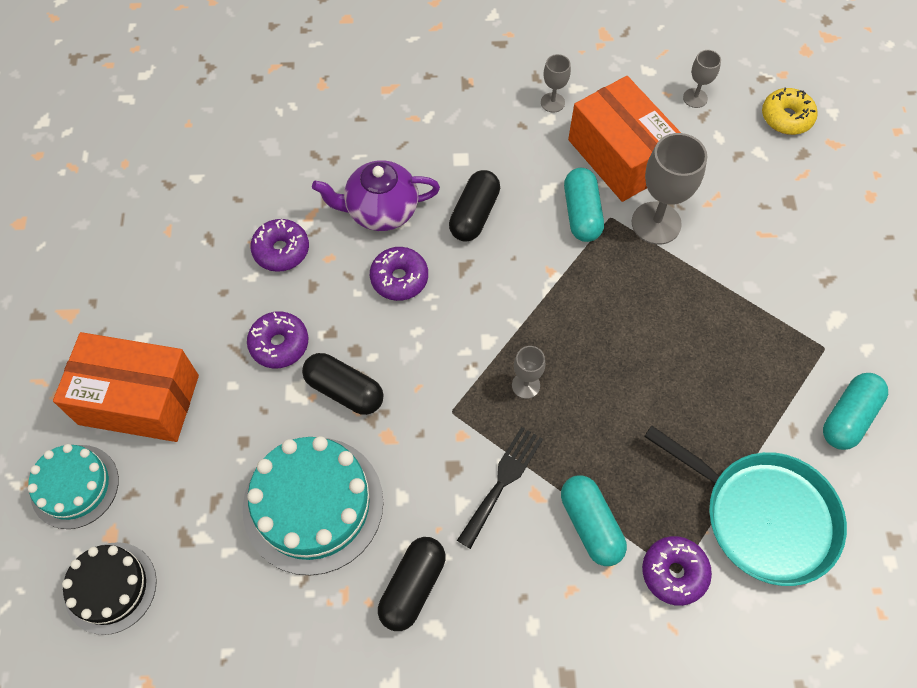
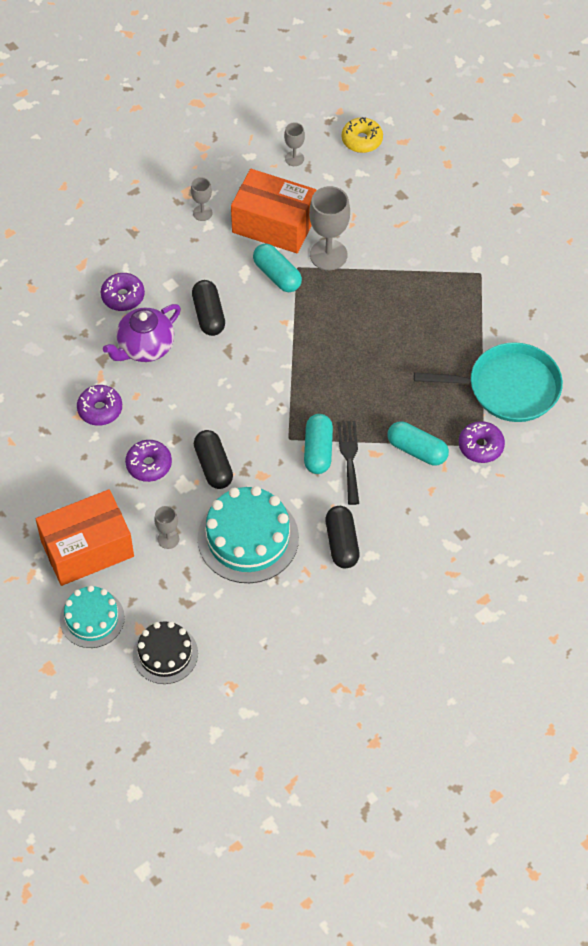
camera: 35 degrees left, 5 degrees down
(344, 390) = (213, 466): black capsule -> black capsule turned 75 degrees clockwise
(399, 278) = (192, 382): purple donut -> purple donut (123, 296)
(526, 385) = (321, 397): grey goblet -> grey goblet (168, 539)
(848, 417) = (519, 305): turquoise capsule -> turquoise capsule (318, 450)

